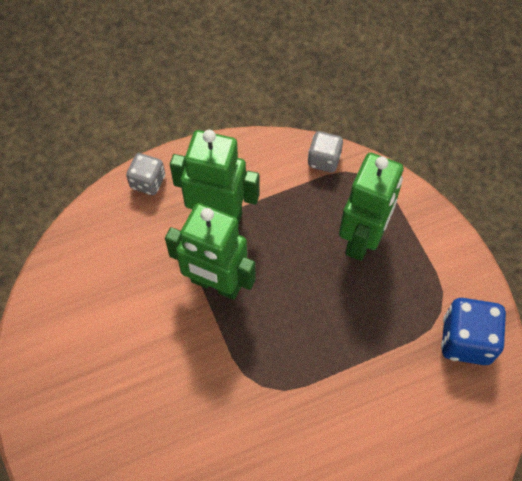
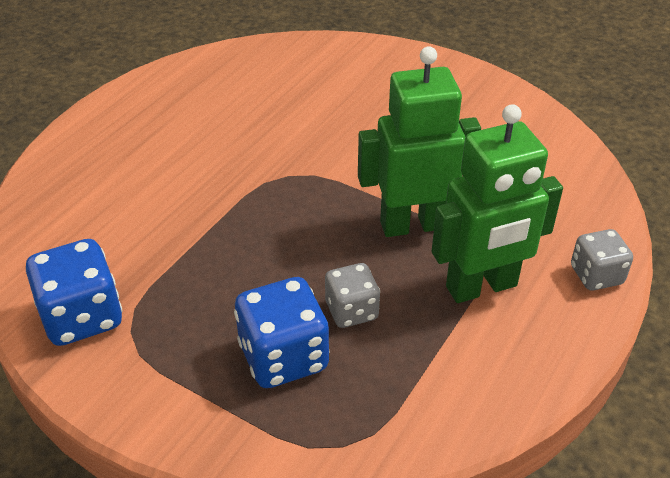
camera: 145 degrees right, 20 degrees down
(324, 160) = (416, 431): grey dice -> grey dice (351, 311)
(362, 239) = (283, 357): green robot -> blue dice

